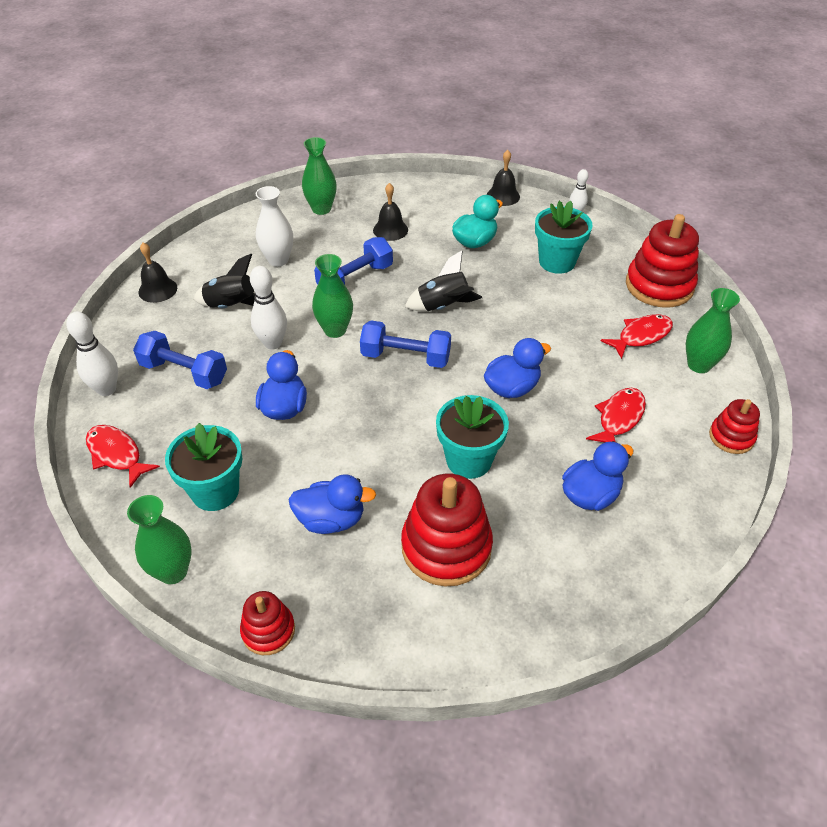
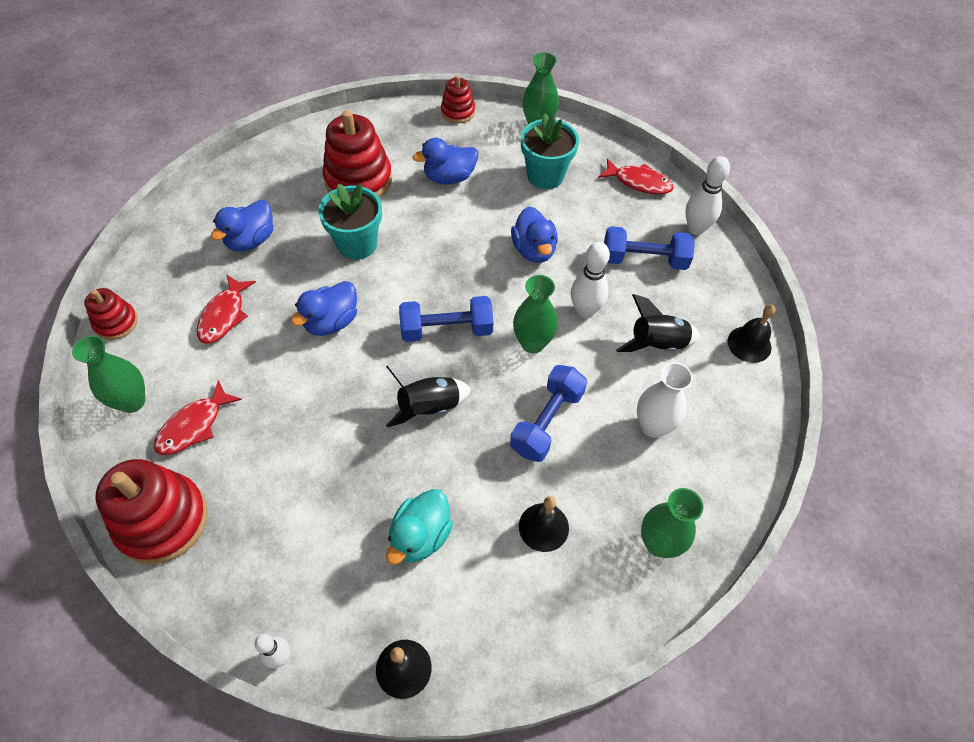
camera: 160 degrees right, 10 degrees up
(557, 262) = (301, 528): turquoise flower pot -> none

